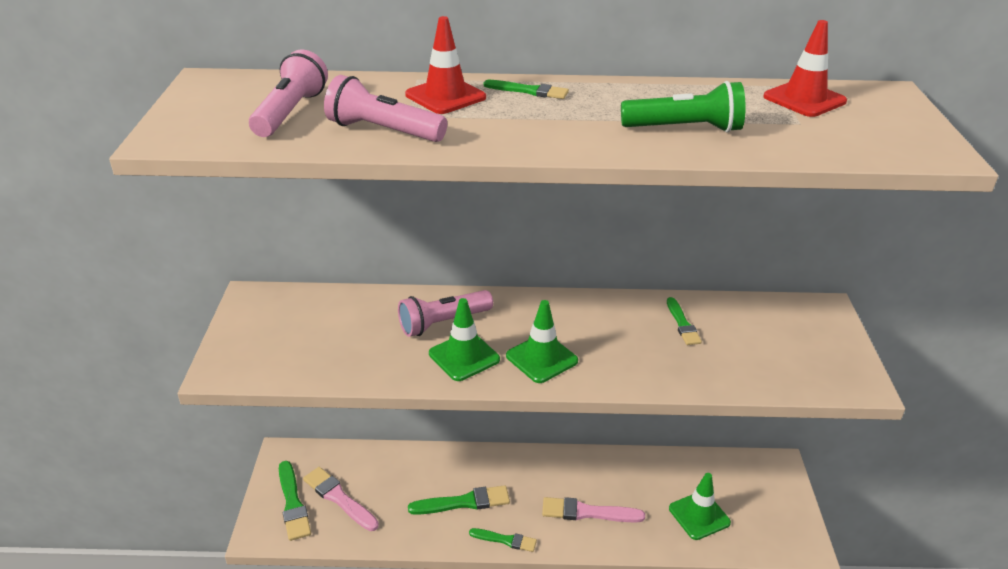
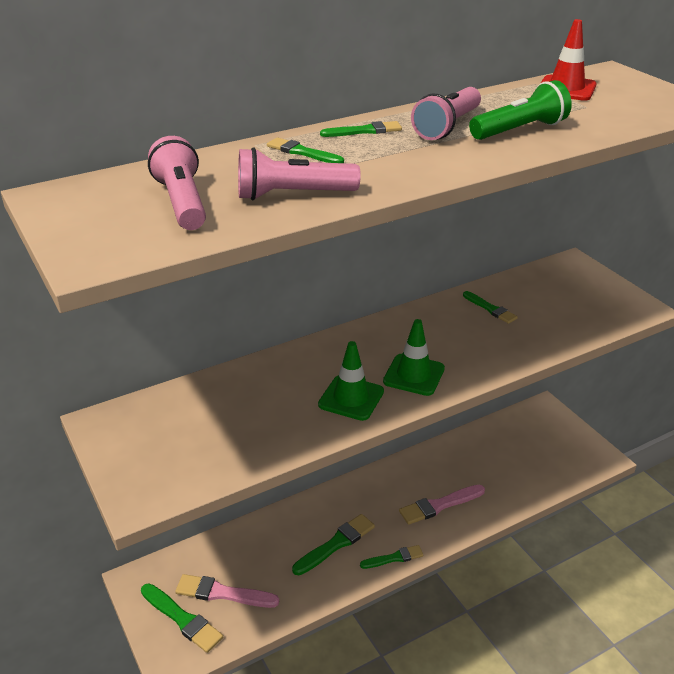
camera: 30 degrees left, 0 degrees up
(443, 323) = (306, 377): pink flashlight -> pink flashlight (447, 127)
(445, 96) = (302, 152): red traffic cone -> green brush
(699, 515) = (519, 470): green traffic cone -> none

